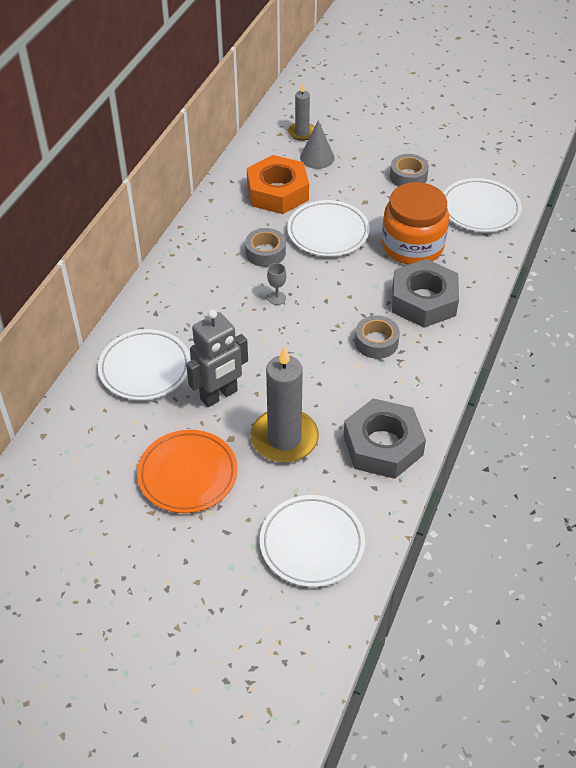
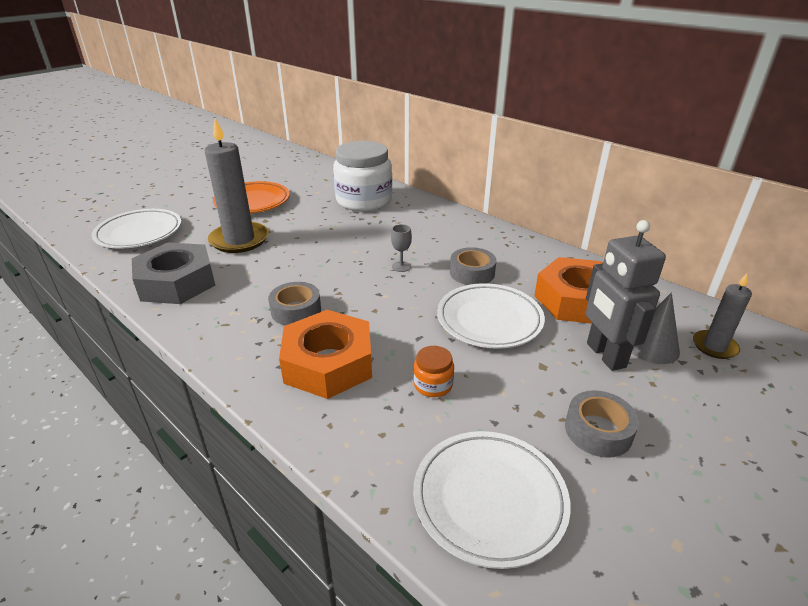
camera: 110 degrees right, 15 degrees down
(145, 368) = (364, 200): white plate -> white jar
(219, 395) = (310, 222): grey robot -> grey robot (605, 355)
(412, 246) = (433, 384): orange jar -> orange jar, size x0.42
(423, 301) = (328, 363): grey nut -> orange nut

